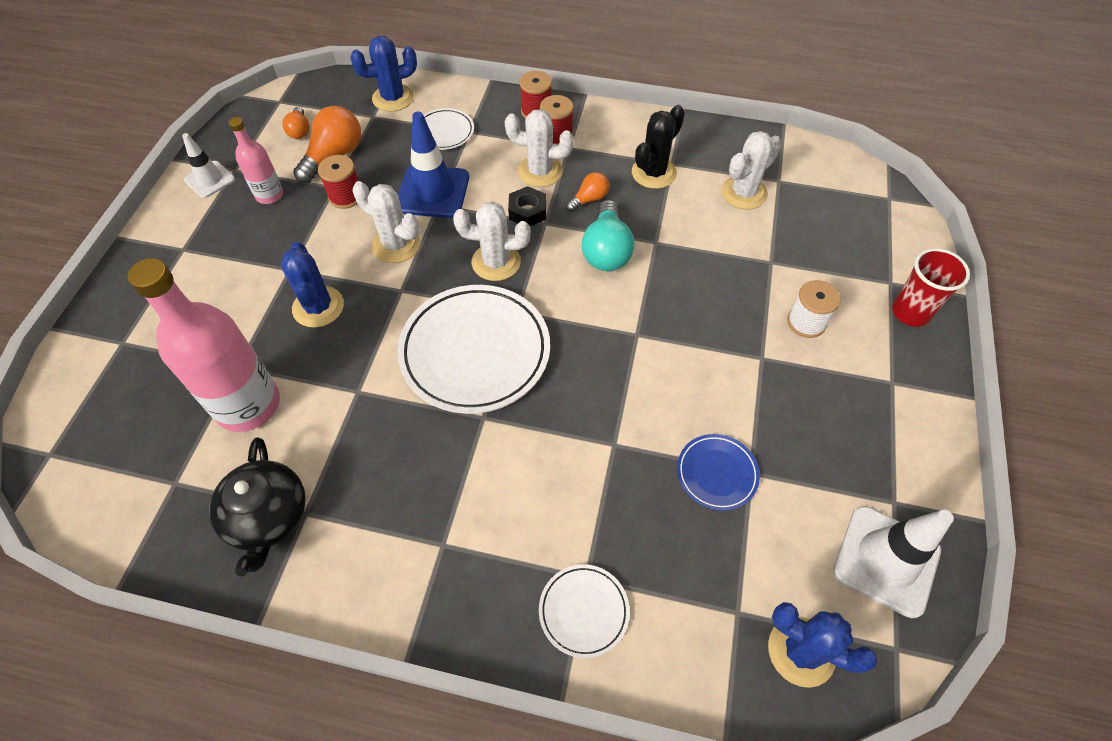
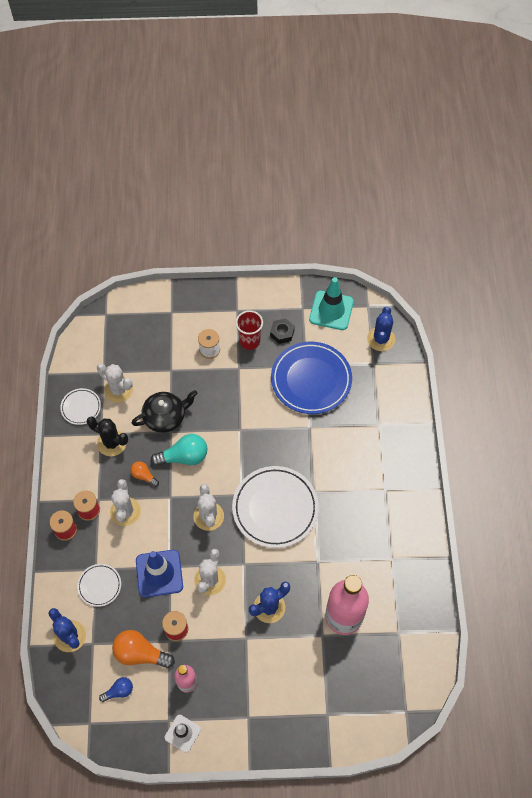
camera: 105 degrees left, 5 degrees up
(267, 517) = (399, 576): black teapot -> black teapot (165, 417)
(300, 131) = (119, 691): orange light bulb -> blue light bulb
(527, 211) = (163, 509): black nut -> black nut (282, 333)
(583, 611) = (393, 422): white plate -> white plate (81, 407)
(717, 473) = (311, 380): blue plate -> blue plate, size x2.04
(886, 560) = (331, 310): white traffic cone -> turquoise traffic cone
(910, 312) = (190, 303): red cup -> red cup (249, 341)

